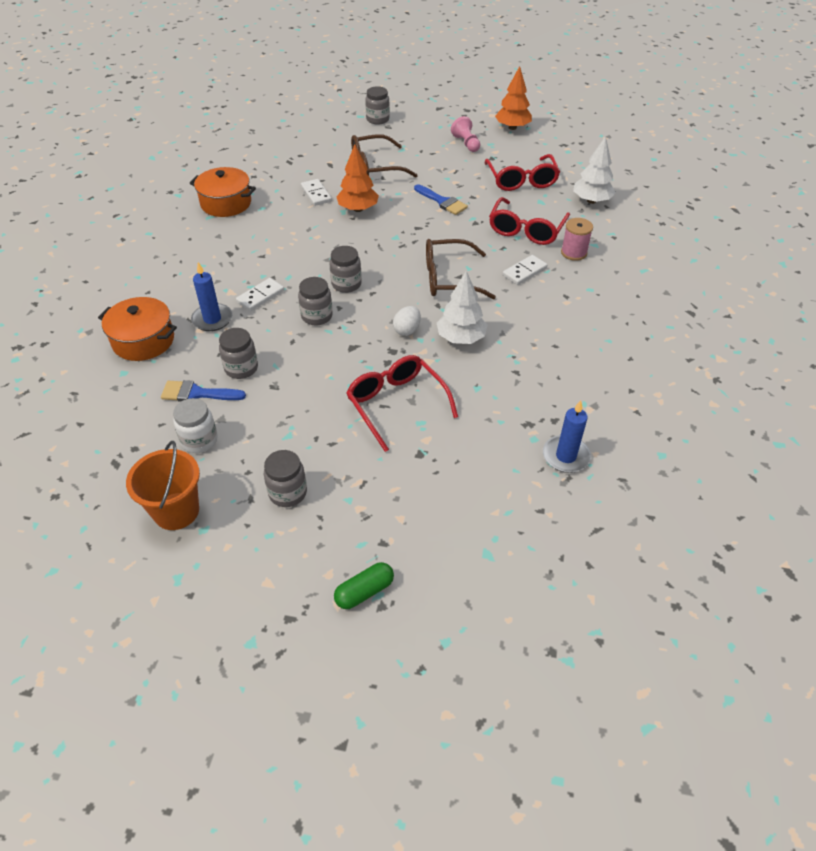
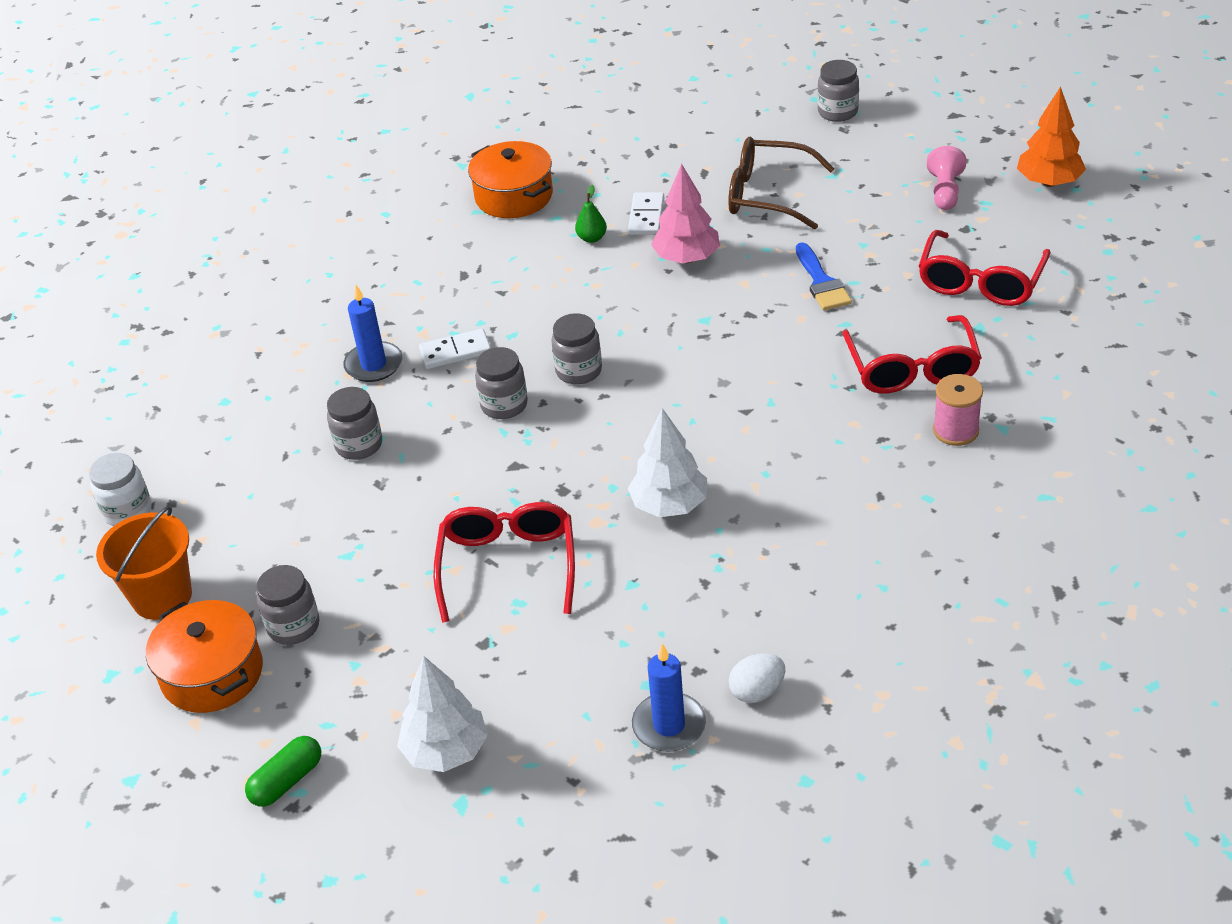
camera: 35 degrees right, 5 degrees down
(143, 340) = (275, 366): orange pot -> orange pot (212, 673)
(197, 393) = (285, 459): blue brush -> none
(199, 440) = (246, 521): white jar -> white jar (128, 511)
(293, 213) = (592, 238): none -> green pear
(358, 209) = (687, 258): orange tree -> pink tree
(364, 592) = (287, 781): green capsule -> green capsule turned 45 degrees counterclockwise
(407, 330) = (606, 467): white egg -> white egg (757, 691)
(448, 278) = (727, 409): brown glasses -> none
(524, 272) = (850, 436): white domino -> none
(526, 230) = (912, 369): red glasses -> red glasses turned 60 degrees counterclockwise
(591, 201) = (1067, 351): white tree -> white tree (446, 751)

